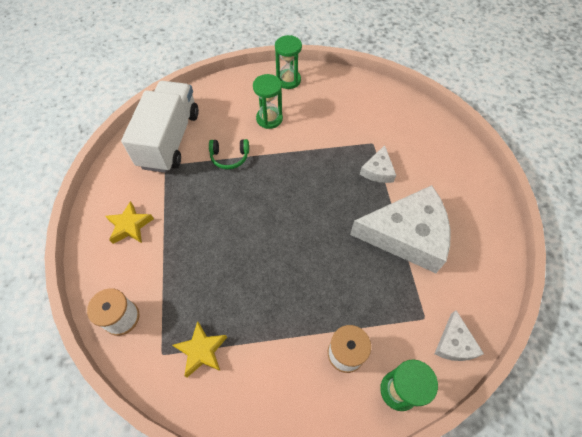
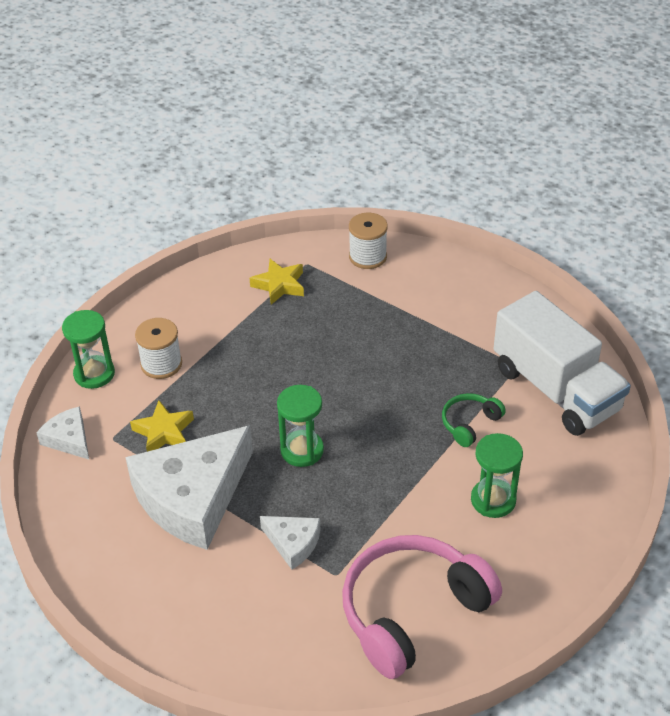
camera: 135 degrees right, 15 degrees down
(130, 226) = (461, 303): yellow star -> yellow star (164, 432)
(288, 80) = (548, 573): green hourglass -> green hourglass (302, 450)
(357, 107) = (412, 612): none -> pink headphones
(378, 170) = (293, 543): white cheese -> white cheese turned 150 degrees clockwise

